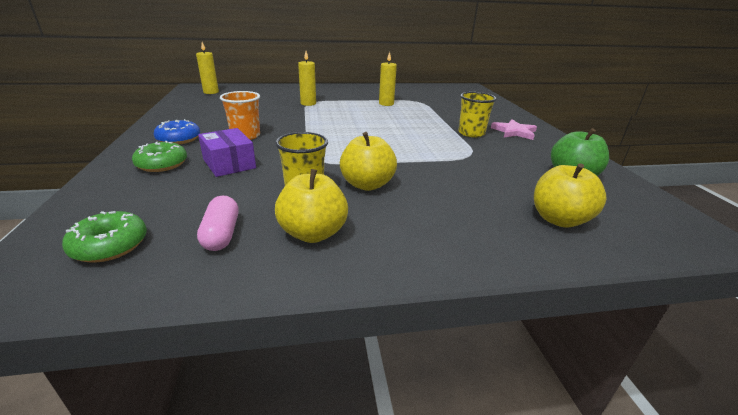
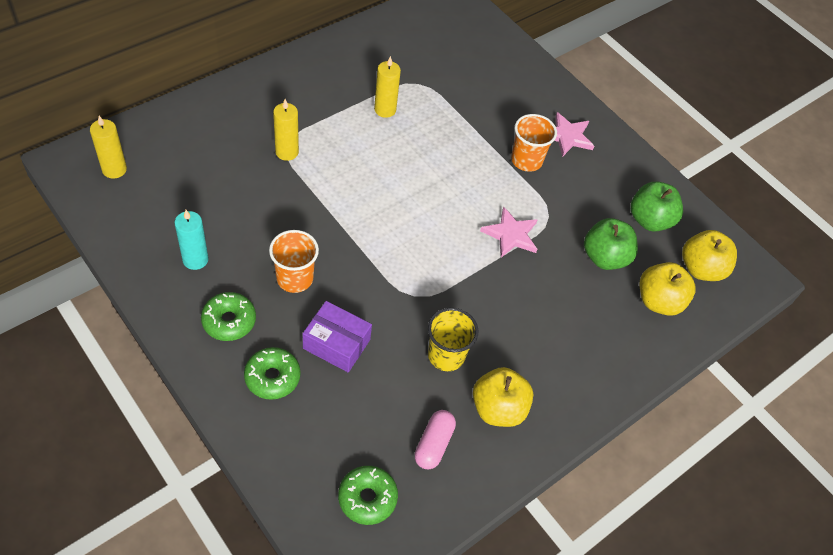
camera: 35 degrees left, 25 degrees up
(179, 139) = (229, 321): blue donut -> green donut
(200, 118) = (195, 259): none -> turquoise candle
(221, 234) = (433, 444): pink capsule -> pink capsule turned 60 degrees clockwise
(367, 184) = (490, 319): yellow apple -> yellow apple (701, 269)
(428, 155) = (511, 235): none -> pink star
(471, 133) = (526, 160): yellow cup -> orange cup
(510, 183) = (604, 257): none -> green apple

